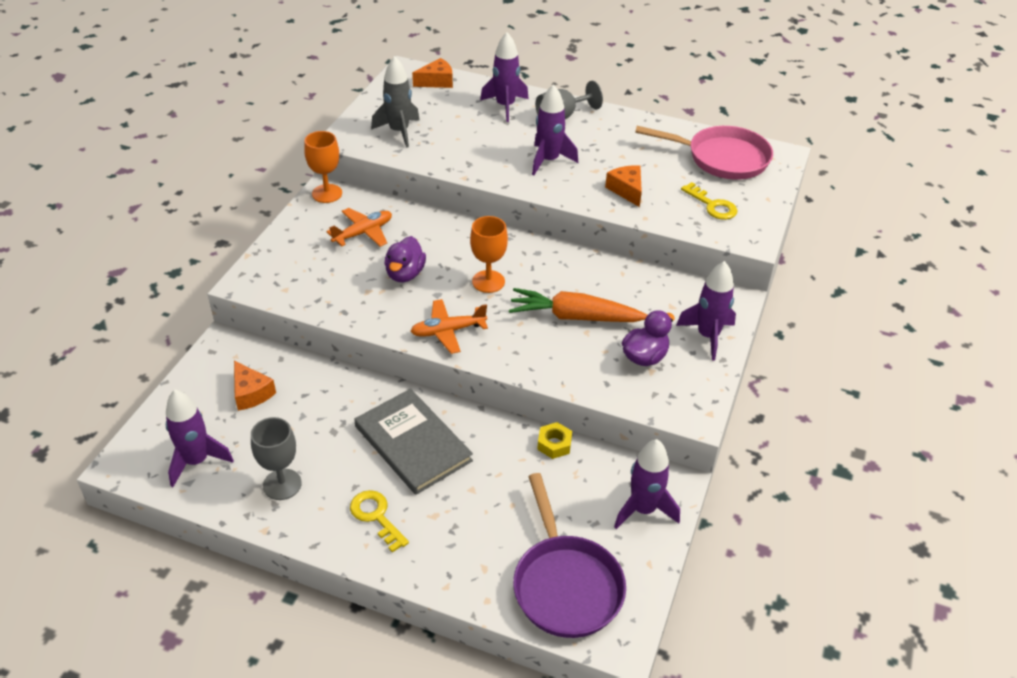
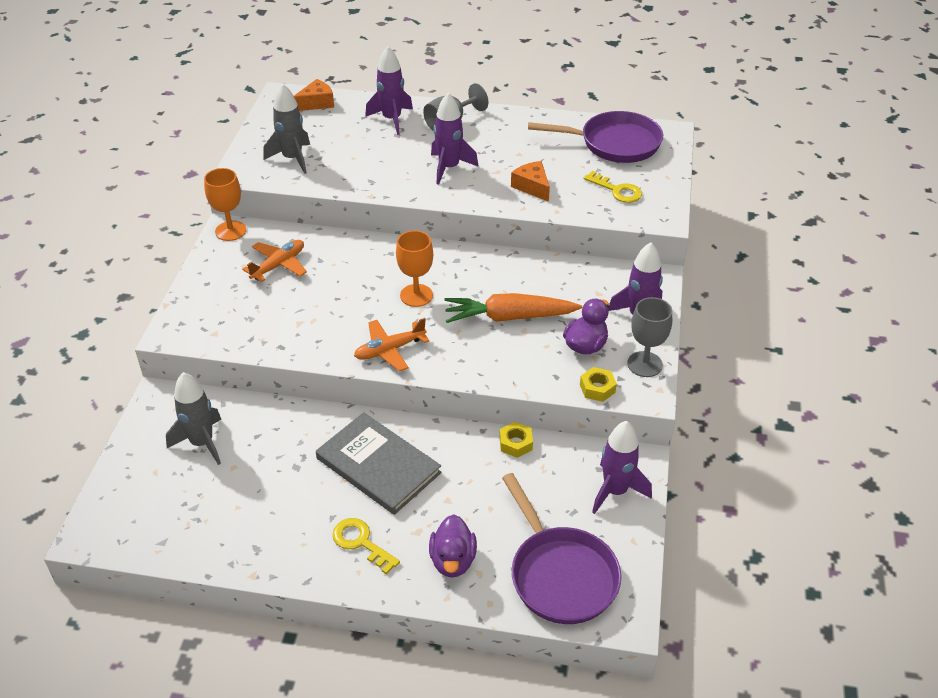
camera: 10 degrees left, 0 degrees up
(196, 461) = (165, 519): purple rocket -> none
(251, 393) = (202, 443): orange cheese -> grey rocket
(282, 484) = (258, 527): grey goblet -> grey goblet (644, 364)
(405, 274) = (332, 300): purple duck -> purple duck (453, 560)
(645, 402) = (597, 388): none -> yellow nut
(722, 158) = (614, 143): pink pan -> purple pan

